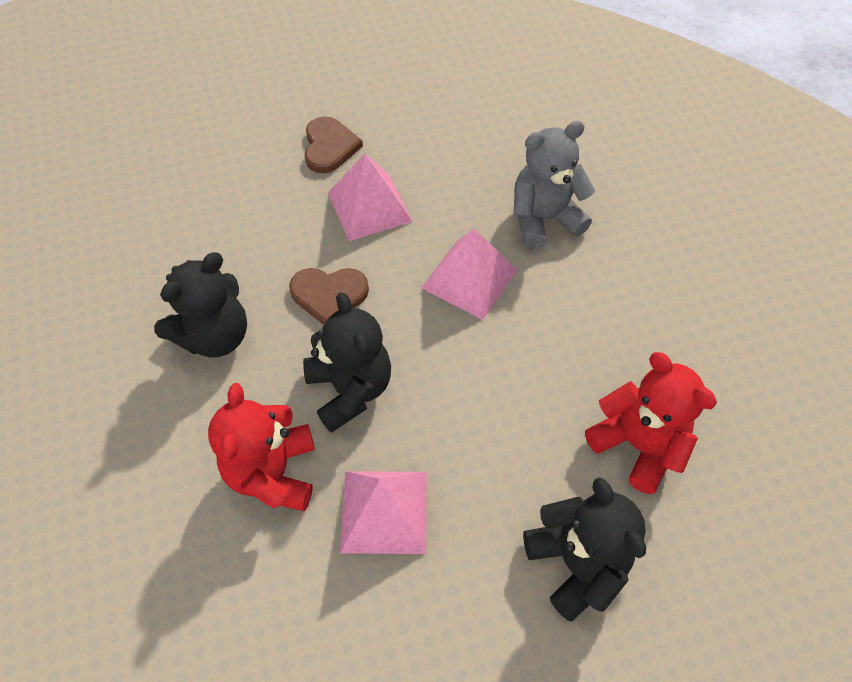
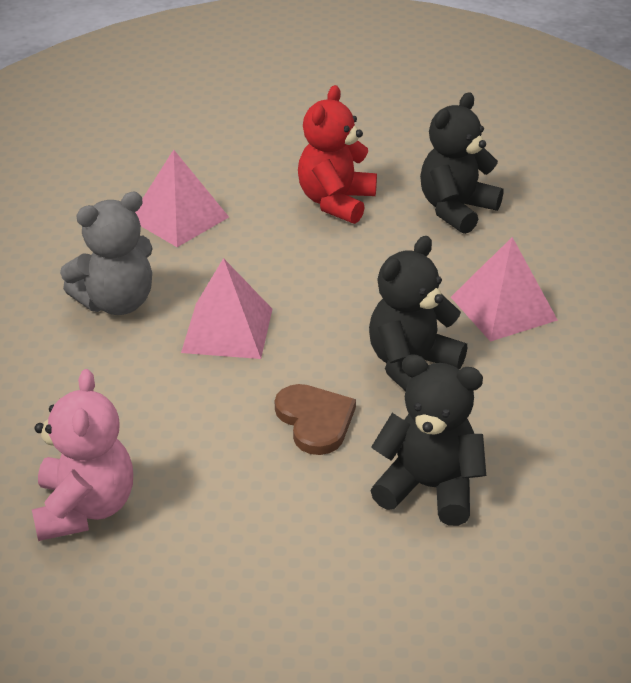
camera: 115 degrees left, 20 degrees down
(273, 472) = (530, 383): red teddy bear -> none
(329, 147) = (85, 508): brown heart -> pink teddy bear
(369, 207) = (170, 434): pink pyramid -> pink pyramid (179, 218)
(543, 219) = (117, 302): grey teddy bear -> grey teddy bear turned 75 degrees counterclockwise

